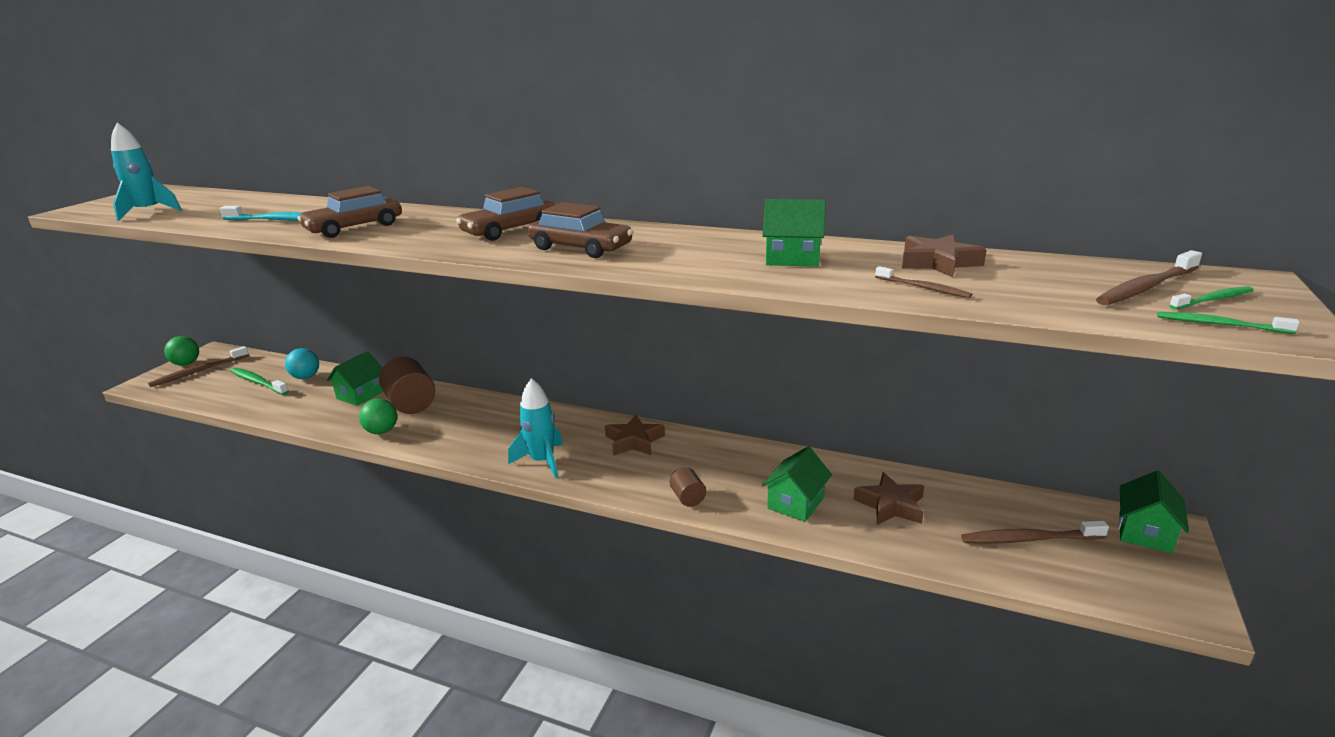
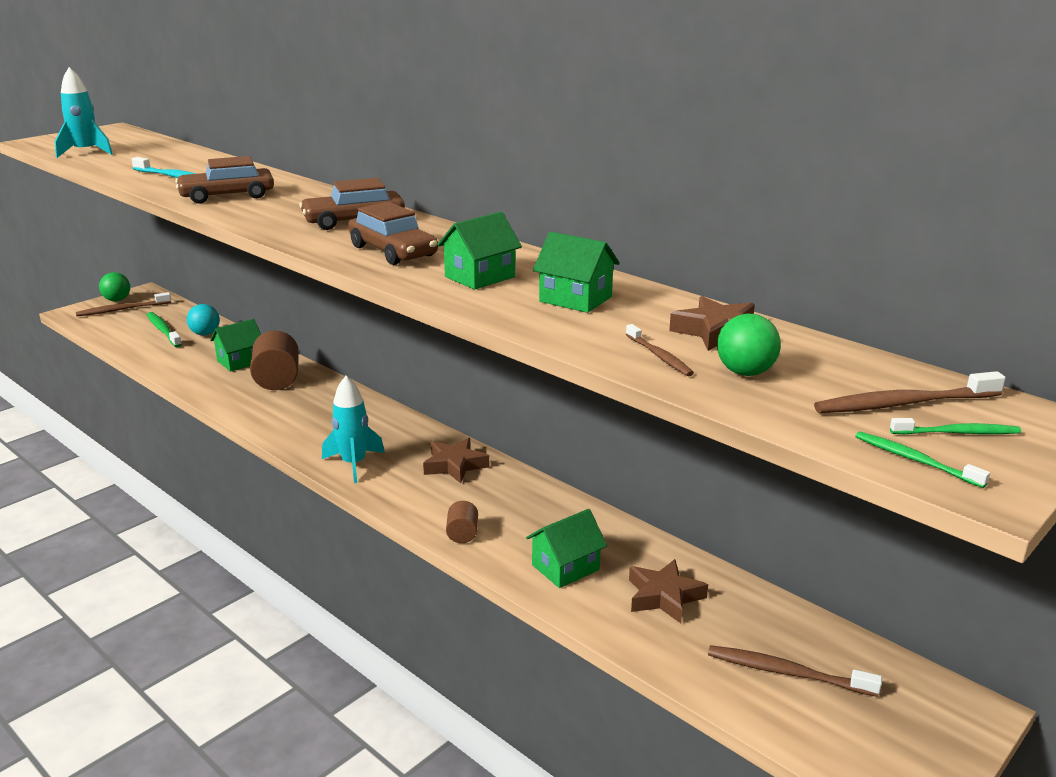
camera: 20 degrees right, 0 degrees up
(381, 431) = (234, 401): green ball -> green ball (745, 372)
(1145, 532) = (935, 705): green house -> green house (480, 277)

